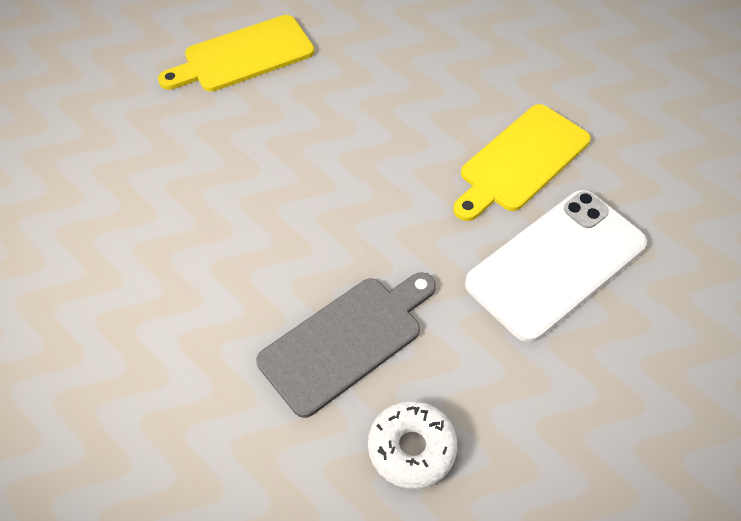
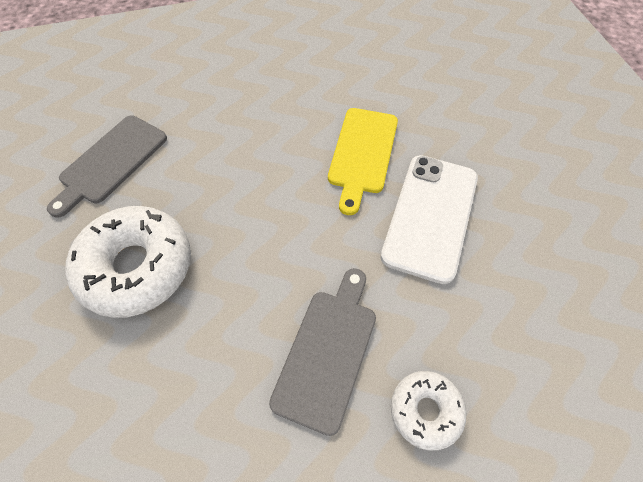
camera: 30 degrees left, 5 degrees up
(210, 169) = (137, 267): none -> white donut
(243, 56) = (111, 162): yellow cutting board -> grey cutting board

